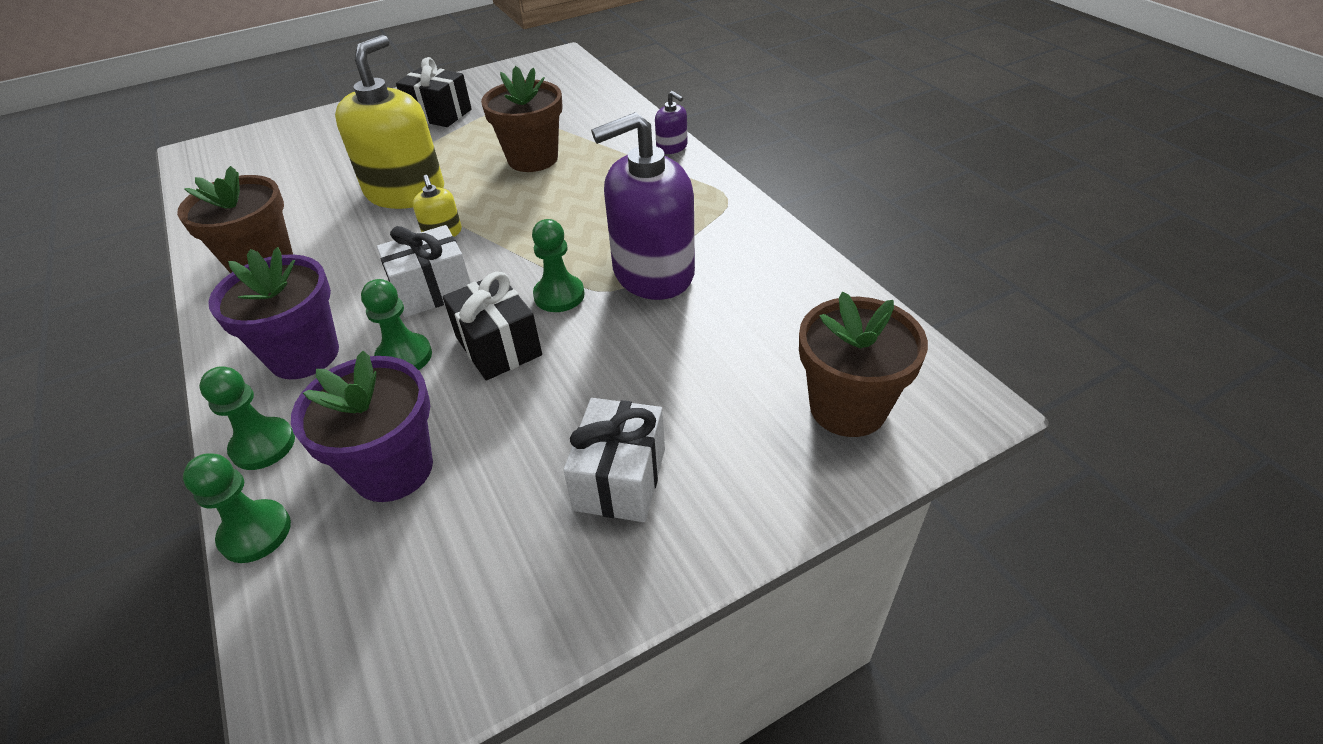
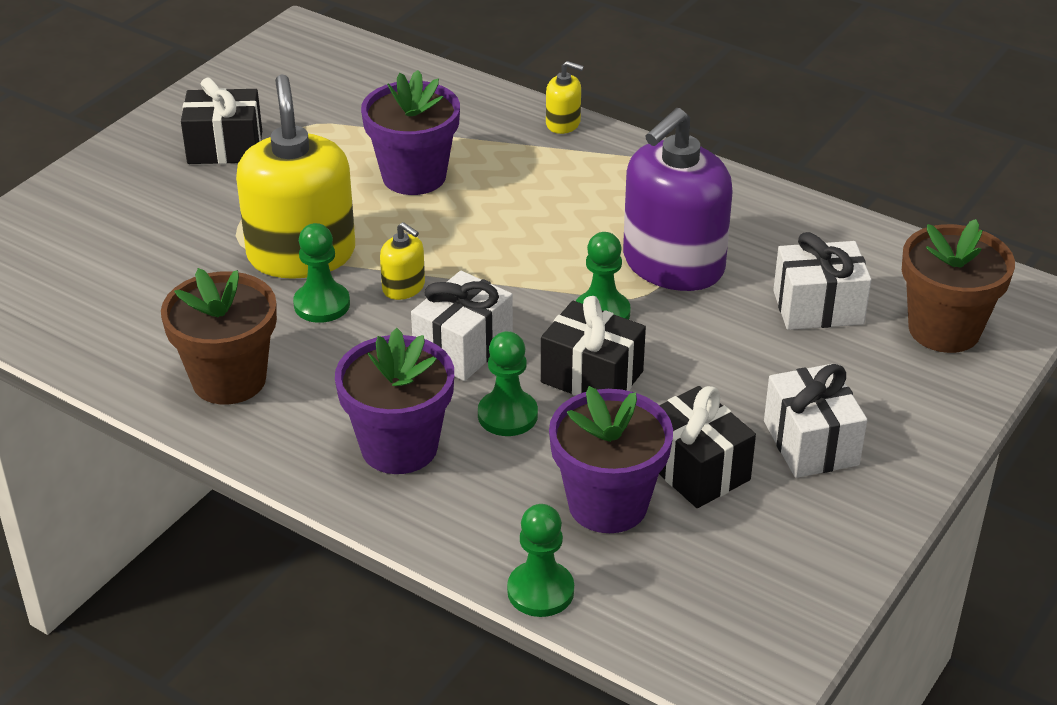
camera: 30 degrees left, 5 degrees down
(263, 445) = (459, 531): green pawn -> green pawn (322, 304)
(496, 464) = (696, 469): none -> black gift
(533, 159) = (414, 176): brown flower pot -> purple flower pot
(672, 147) = (563, 123): purple soap dispenser -> yellow soap dispenser
(743, 347) = (818, 307): none -> white gift

